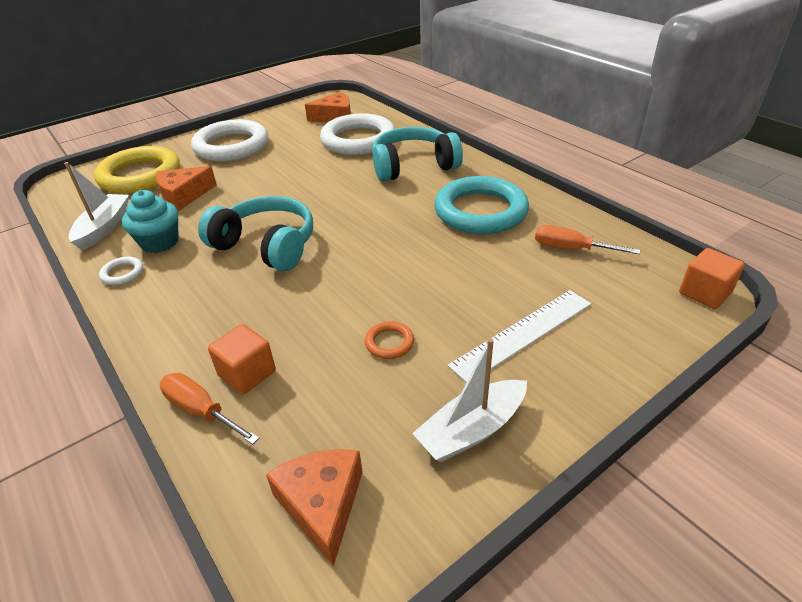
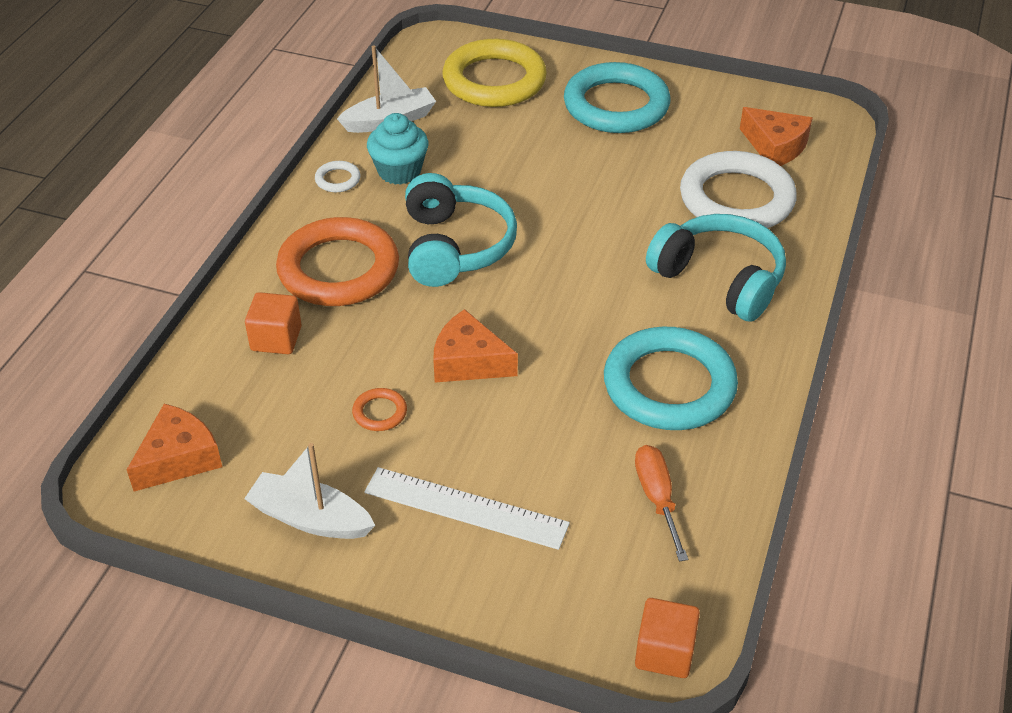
camera: 55 degrees right, 5 degrees up
(184, 195) = (487, 135): orange cheese -> orange cheese (468, 361)
(201, 411) = (219, 336): orange screwdriver -> none
(215, 308) = (338, 269): none -> orange ring
(231, 146) = (616, 105): white ring -> turquoise ring

